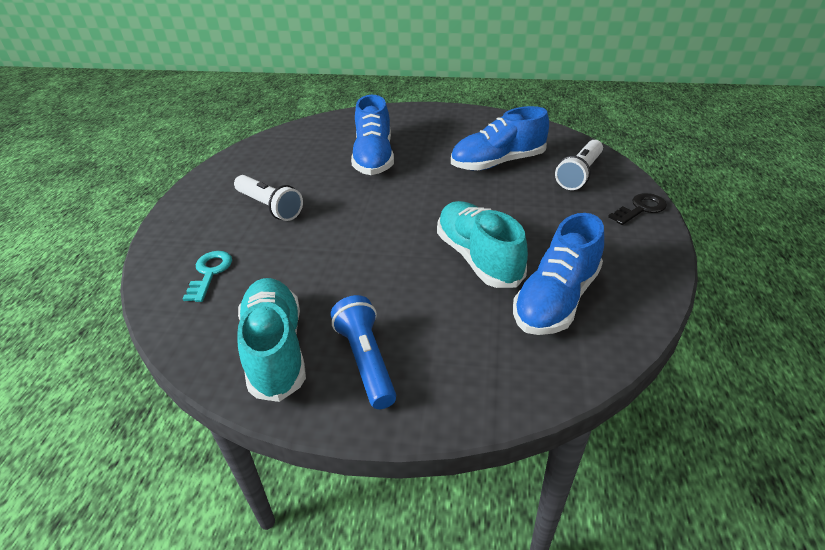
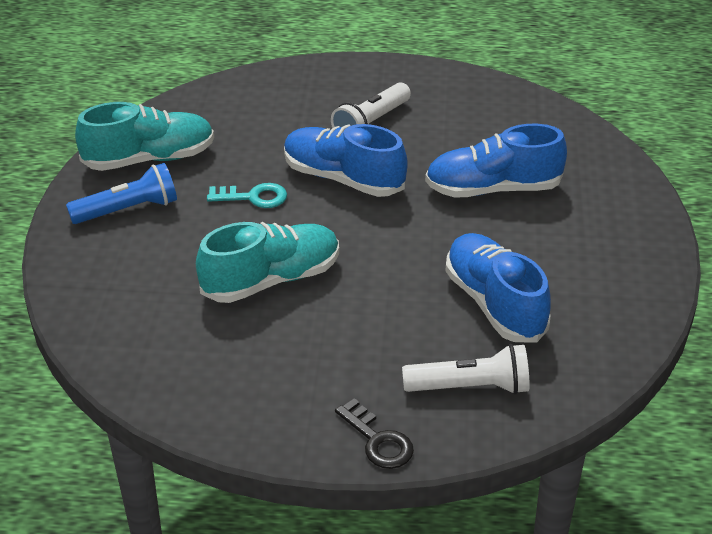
camera: 85 degrees right, 0 degrees up
(210, 273) = (256, 106): turquoise key -> turquoise key (253, 197)
(556, 299) = (195, 336): blue shoe -> blue shoe (343, 179)
(579, 174) = (470, 387): white flashlight -> white flashlight turned 150 degrees clockwise

